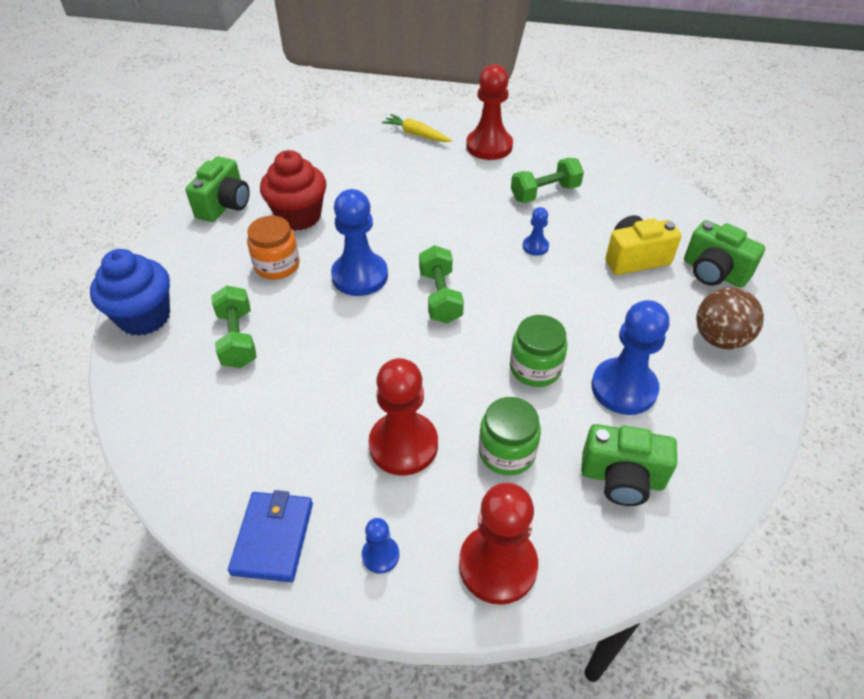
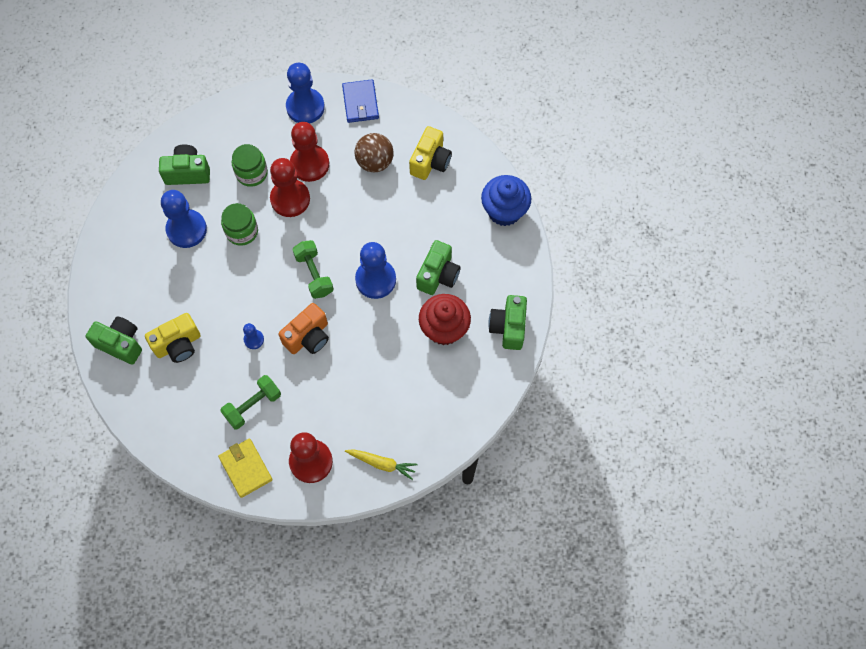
camera: 165 degrees right, 20 degrees up
(207, 405) = (430, 162): none -> yellow camera
(237, 339) = (435, 209): green dumbbell -> none
(277, 265) = (438, 275): orange jar -> green camera
(380, 555) = (305, 107): blue pawn -> blue pawn, size x2.07
(466, 237) = (308, 337): none -> orange camera
(497, 565) = (248, 115): red pawn -> red pawn (290, 199)
(559, 152) = (245, 468): none -> yellow wallet
(719, 338) = (123, 282): brown ball -> brown ball (375, 162)

